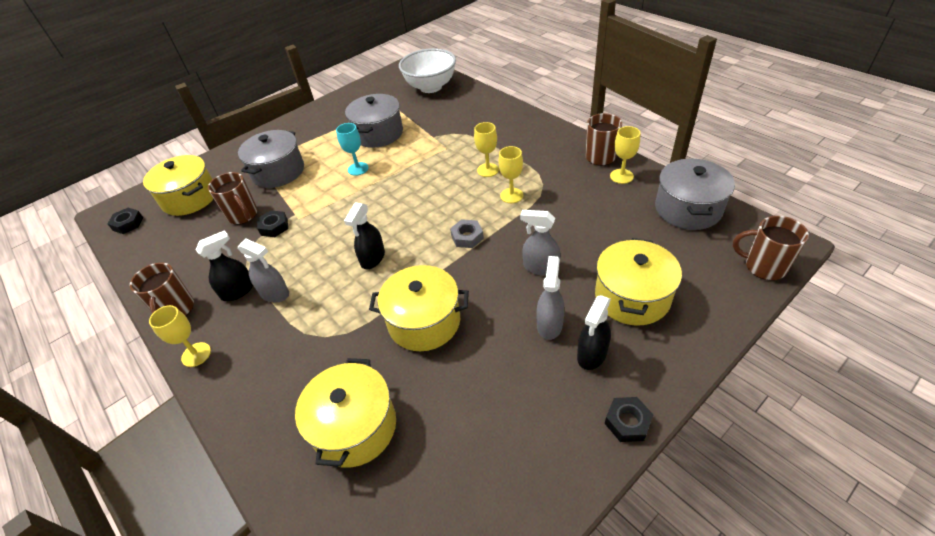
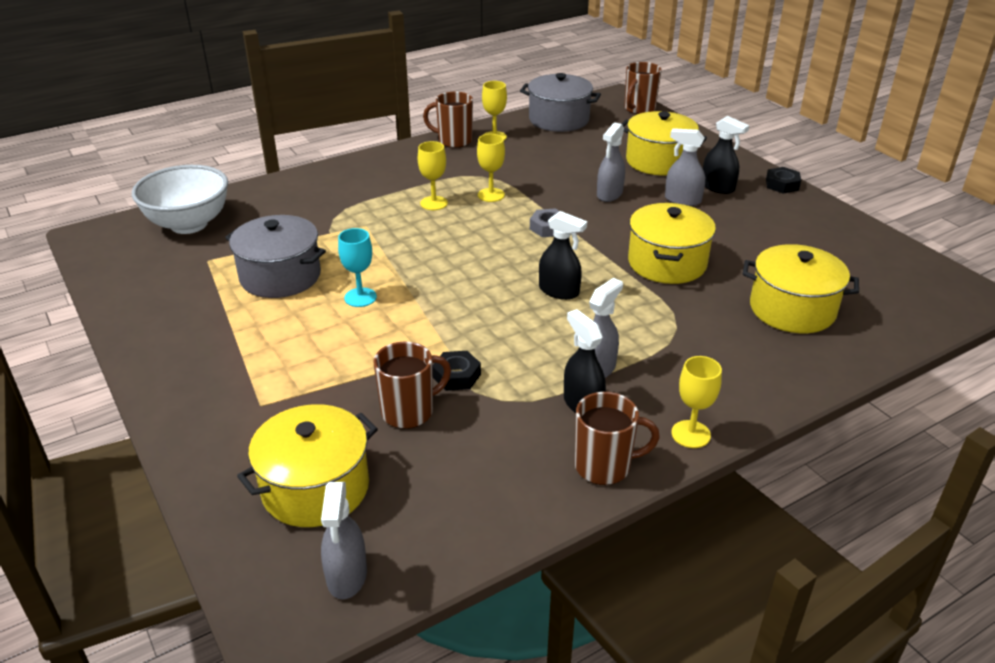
camera: 85 degrees left, 10 degrees down
(128, 224) = (347, 576): black nut -> grey spray bottle
(278, 172) = (309, 378): grey pot -> none

